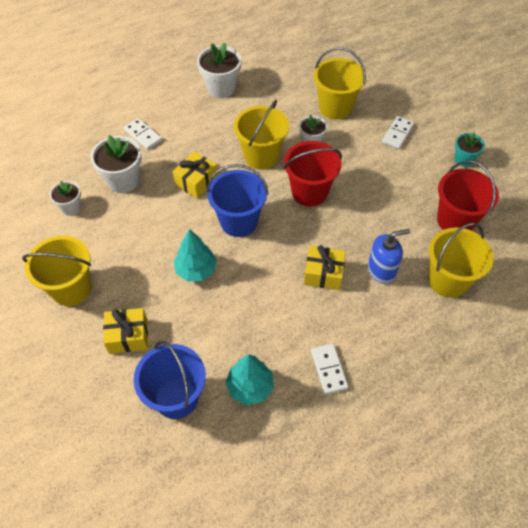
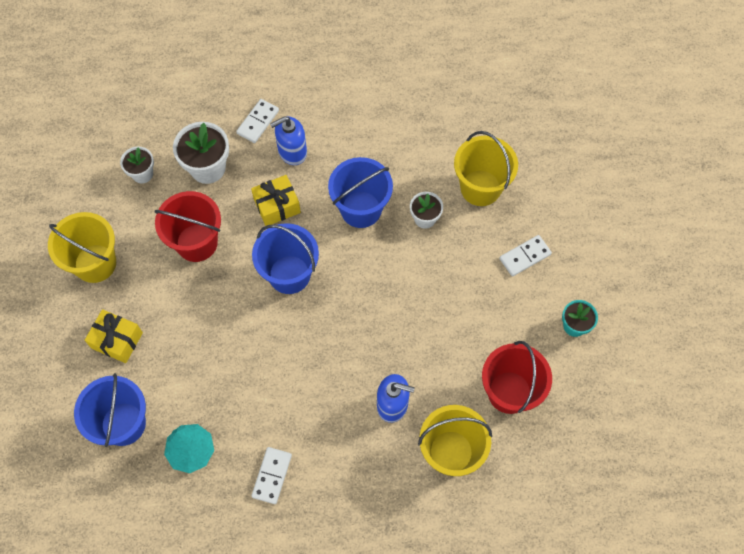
camera: 30 degrees right, 10 degrees up
(143, 135) = (258, 122): white domino -> white domino turned 45 degrees clockwise
(183, 143) = (292, 151): none -> blue soap dispenser
(196, 270) = (216, 306): turquoise tree -> none
(221, 88) = (374, 101): white flower pot -> none
(261, 156) = (361, 209): yellow bucket -> blue bucket
(309, 192) = (381, 278): red bucket -> red bucket (196, 243)
(323, 274) = (333, 376): yellow gift -> none

